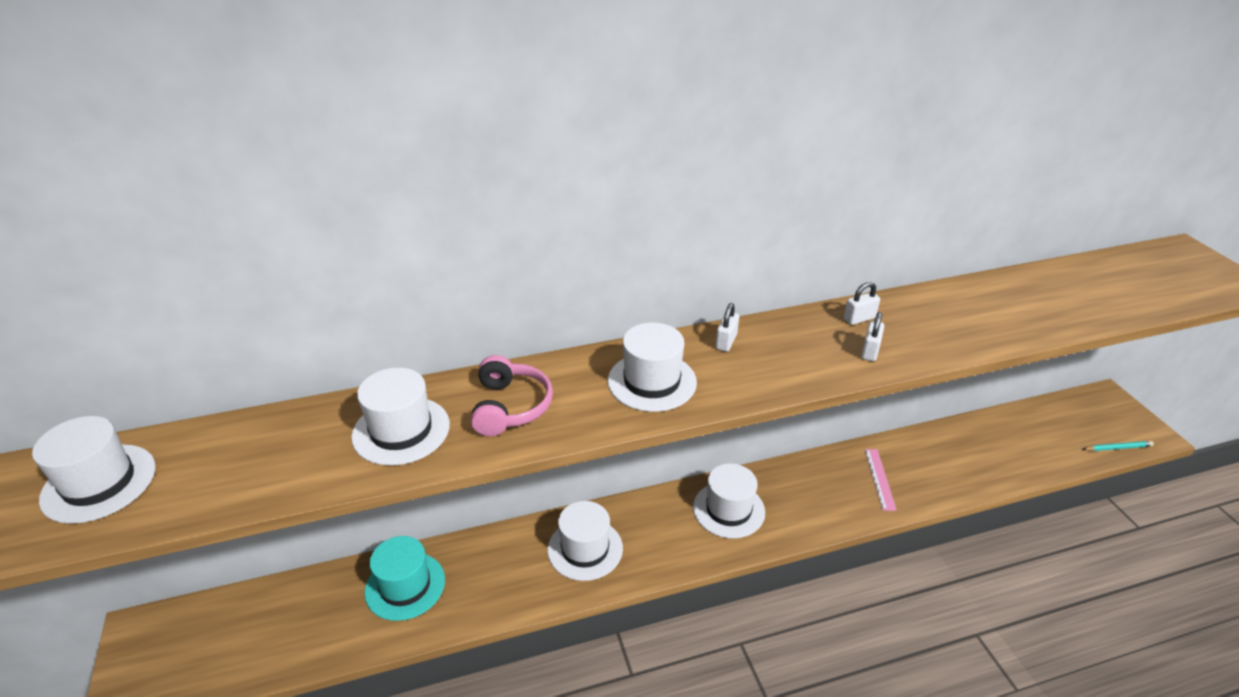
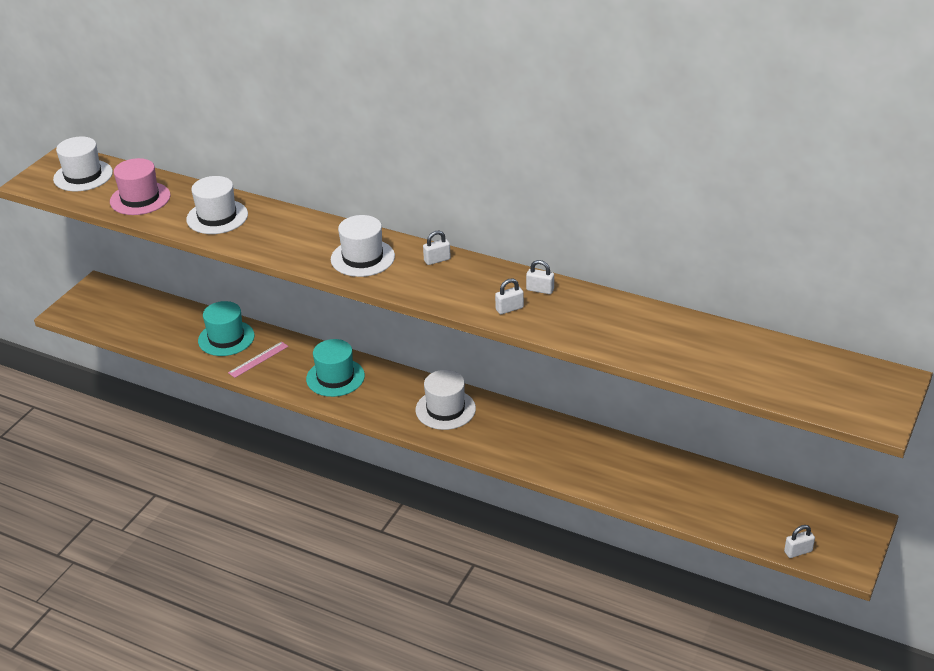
camera: 45 degrees right, 0 degrees up
(247, 466) = (140, 198): none -> pink hat
(510, 407) = (278, 232): pink headphones -> none
(585, 549) = (335, 377): white hat -> turquoise hat
(879, 479) = (572, 454): pink ruler -> pink ruler (258, 359)
(1118, 448) = (798, 551): turquoise pencil -> white padlock

